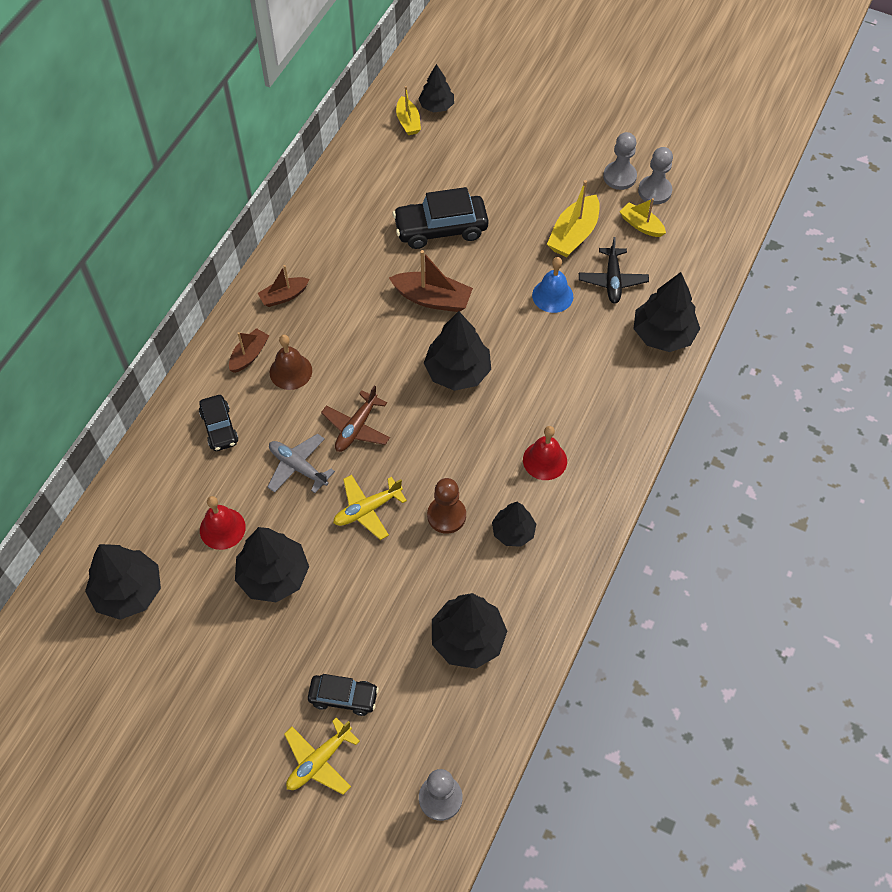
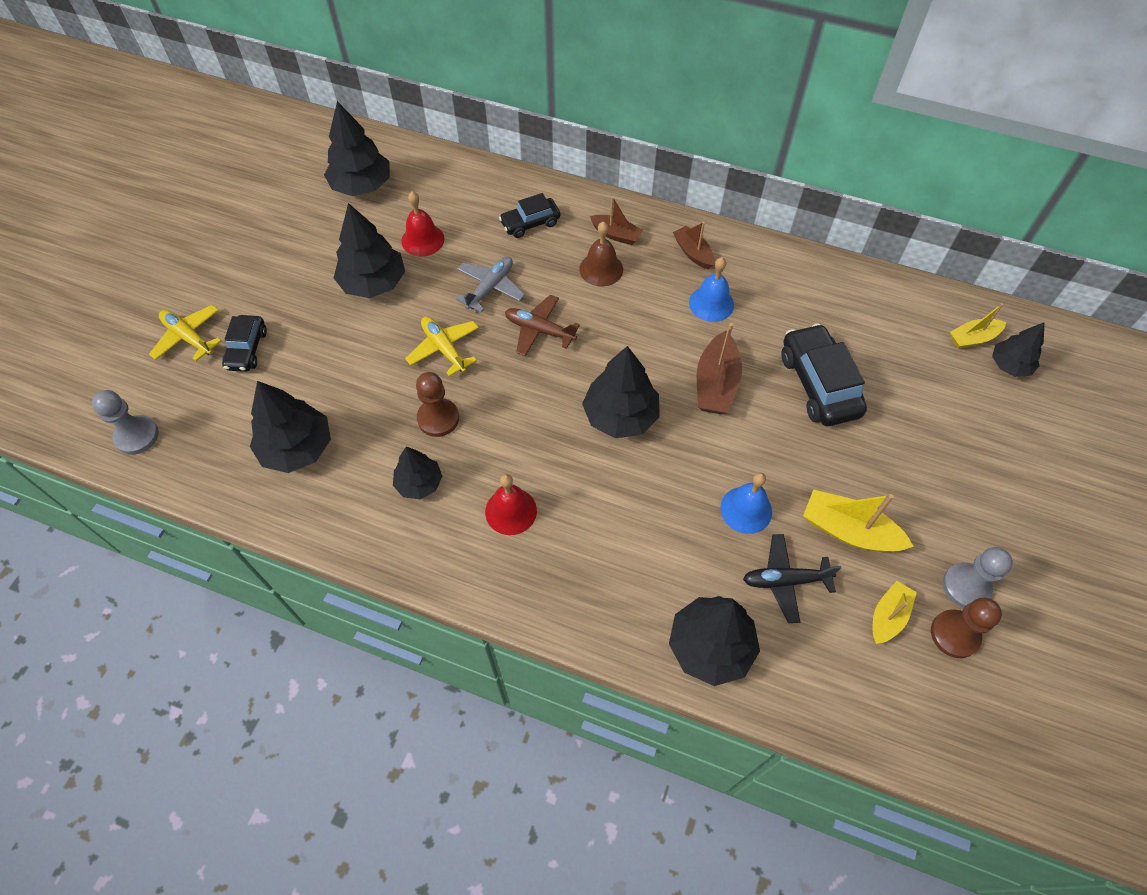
camera: 85 degrees right, 0 degrees up
(346, 290) = (711, 303): none -> blue bell
(654, 191) = (954, 634): grey pawn -> brown pawn

